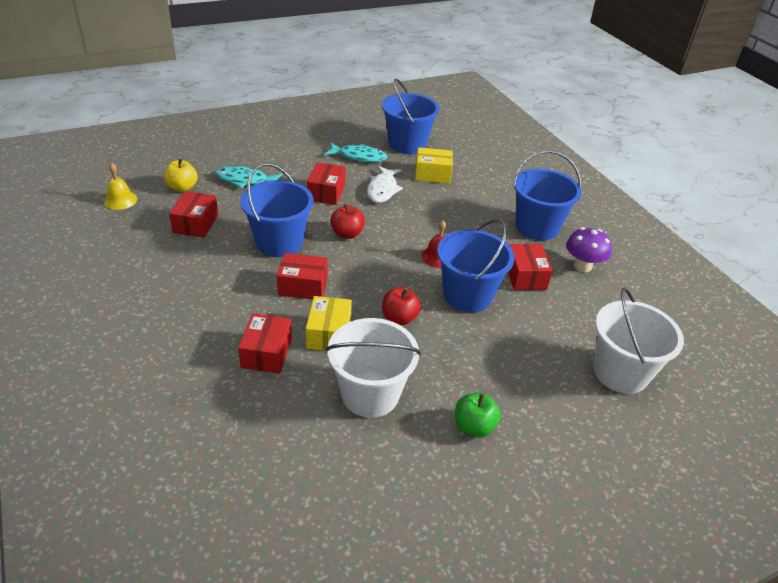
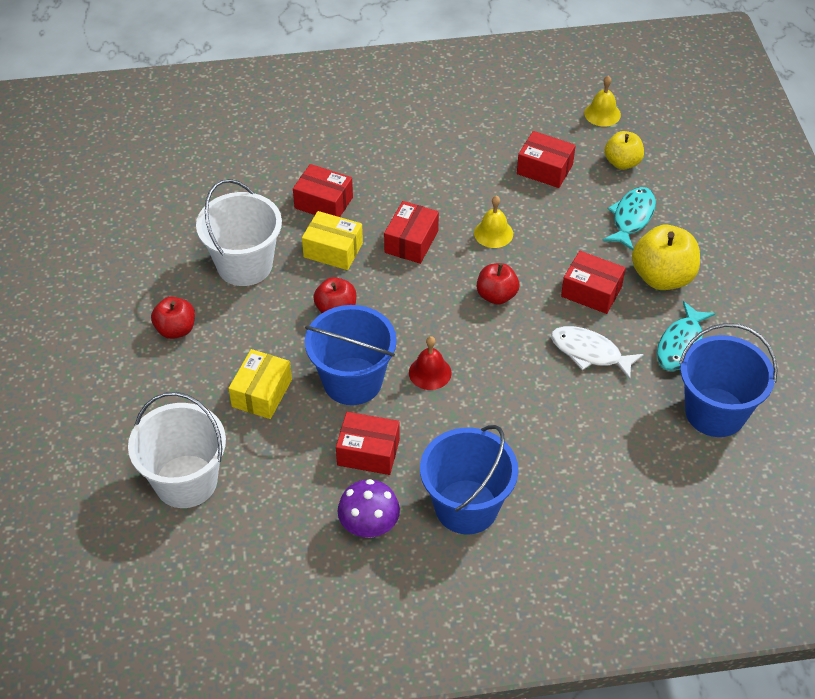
camera: 110 degrees right, 10 degrees up
(279, 242) = (493, 233): blue bucket -> yellow bell
(301, 165) = (662, 277): none -> yellow apple
(432, 174) = (623, 421): yellow box -> yellow box (262, 393)
(474, 427) = (176, 329): green apple -> red apple

